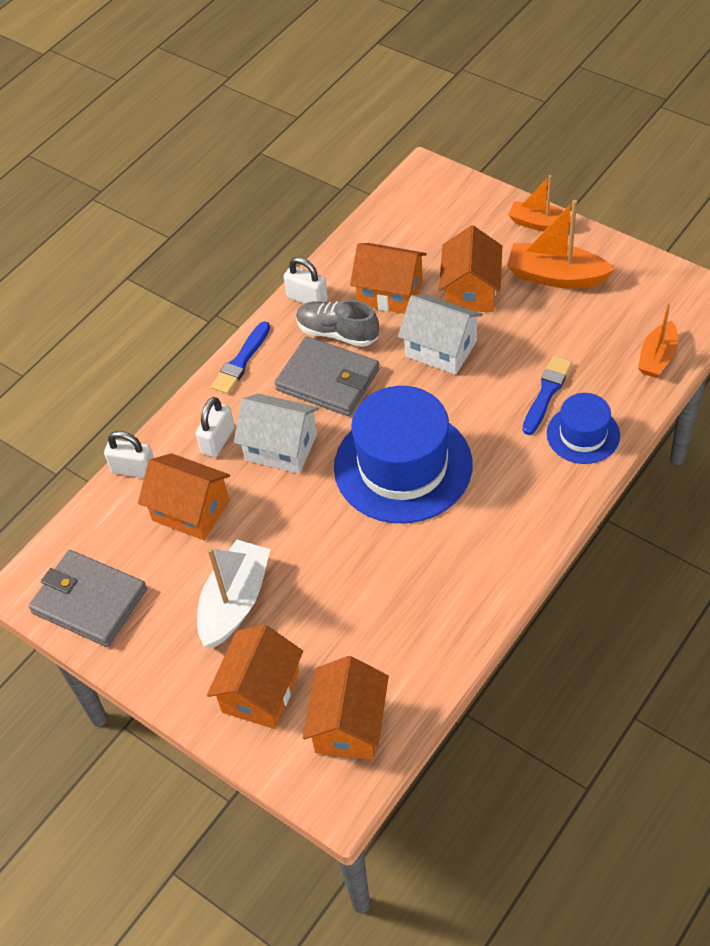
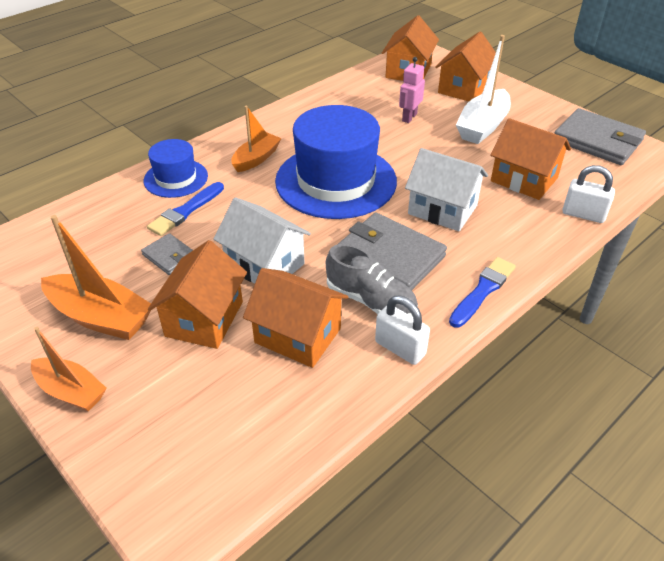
camera: 175 degrees left, 10 degrees down
(218, 440) = (504, 224): white padlock -> none
(334, 602) = (409, 117): none -> pink robot
(532, 340) = (169, 256): none -> grey wallet
(657, 357) = (67, 221): orange boat -> orange boat (256, 159)

